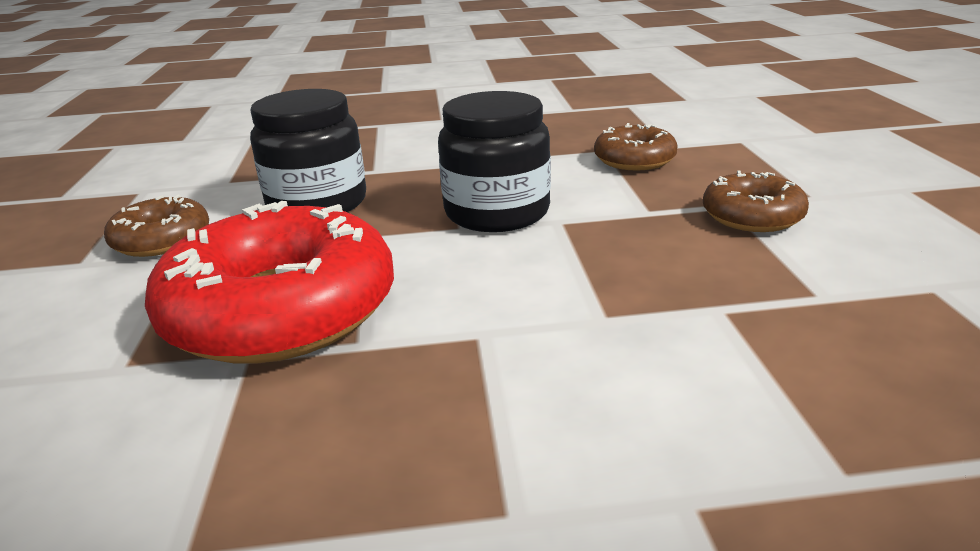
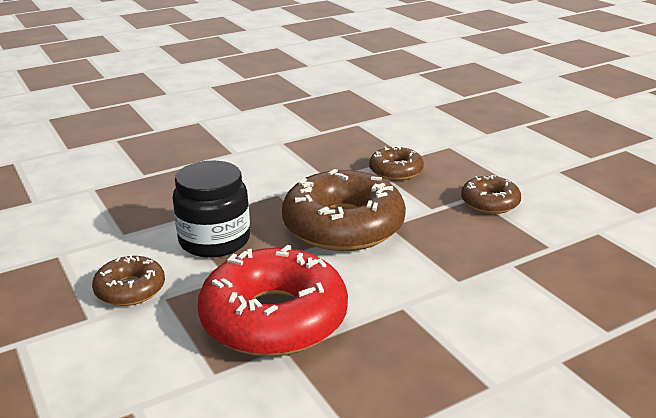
camera: 25 degrees left, 0 degrees up
(497, 212) = (343, 226): black jar -> brown donut

